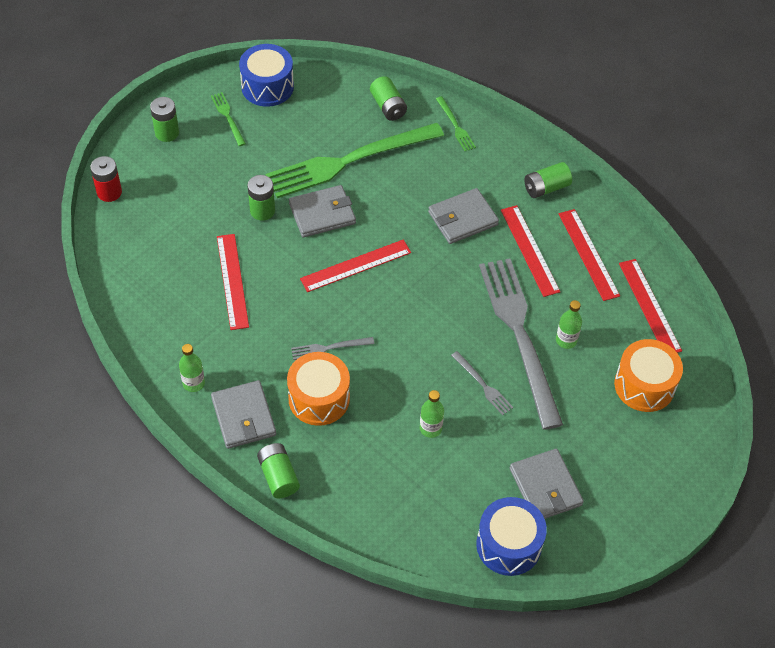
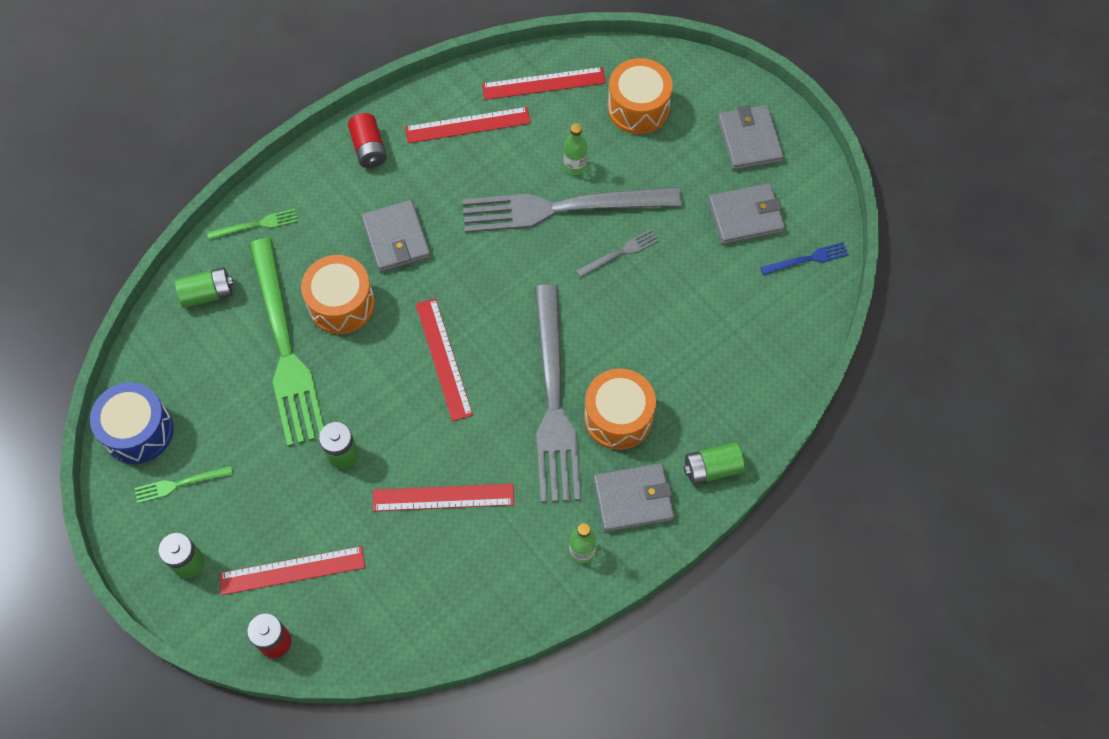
camera: 80 degrees left, 10 degrees up
(322, 214) = (360, 387): grey wallet -> grey wallet (749, 140)
(330, 348) = (553, 399): grey fork -> grey fork, size x2.45
(394, 191) = (341, 304): none -> orange drum
(430, 428) = (668, 310): green bottle -> none
(508, 545) = (806, 259): blue drum -> blue fork
(529, 250) = (452, 179): red ruler -> red ruler (292, 570)
(546, 188) = (369, 148): green battery -> red battery

